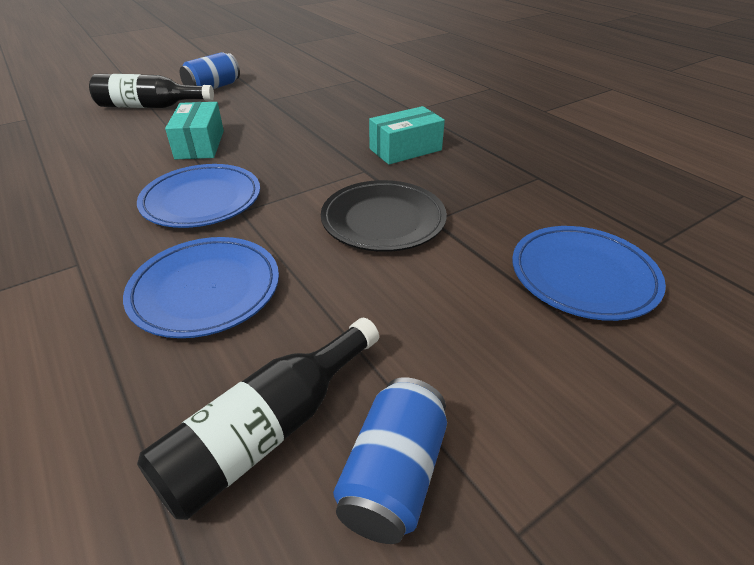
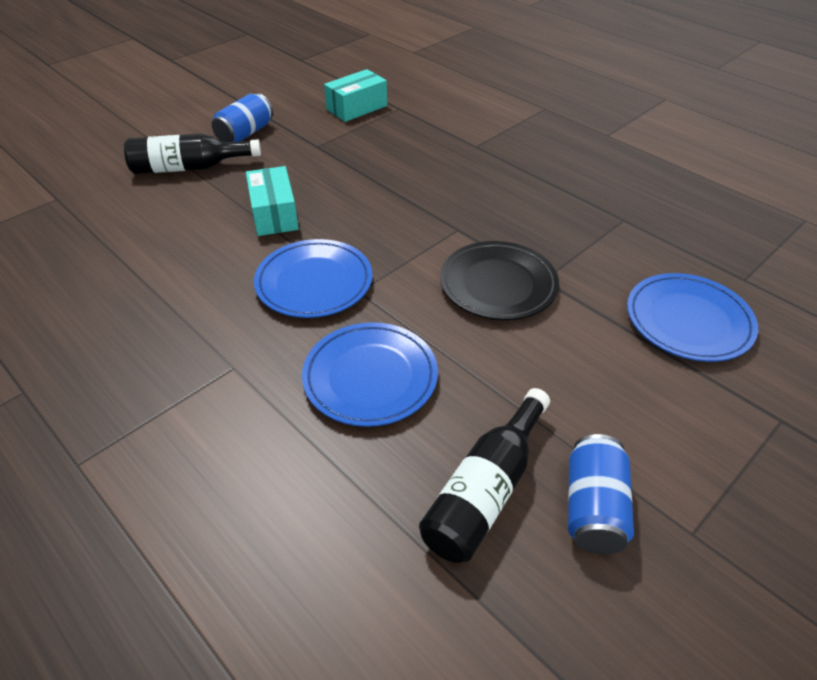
camera: 10 degrees left, 5 degrees up
(405, 149) = (487, 199): turquoise box -> turquoise box (357, 108)

